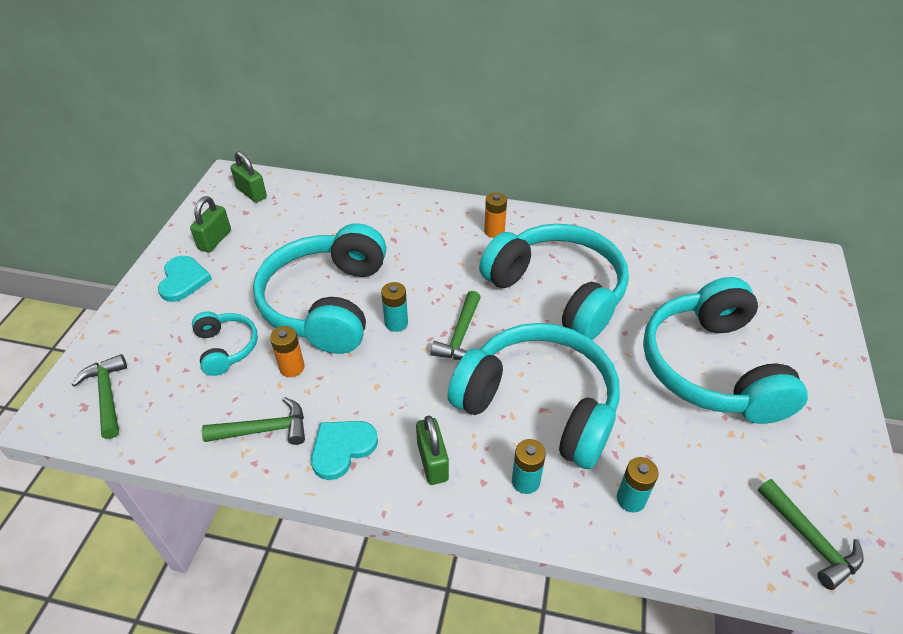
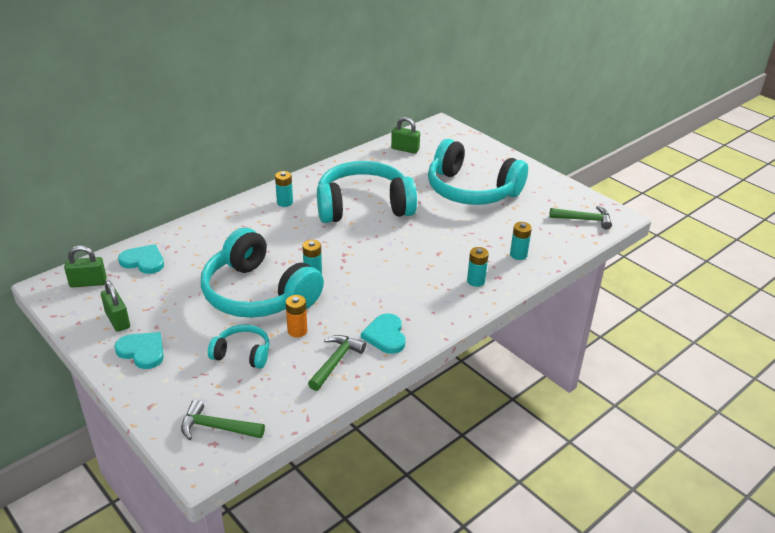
camera: 55 degrees left, 10 degrees down
(309, 203) = (143, 261): none -> turquoise heart
(432, 462) = (431, 306): green padlock -> green padlock (405, 149)
(460, 336) = (353, 255): green hammer -> none
(494, 231) = (285, 202): orange battery -> turquoise battery
(539, 404) = (433, 253): turquoise headphones -> none

